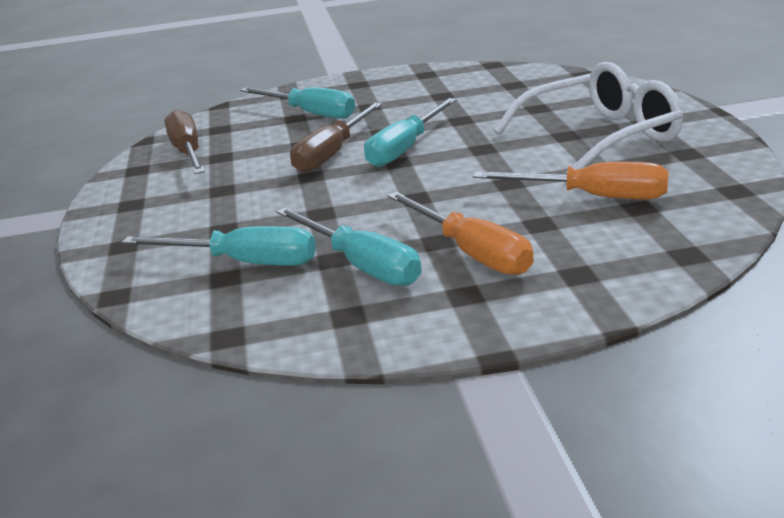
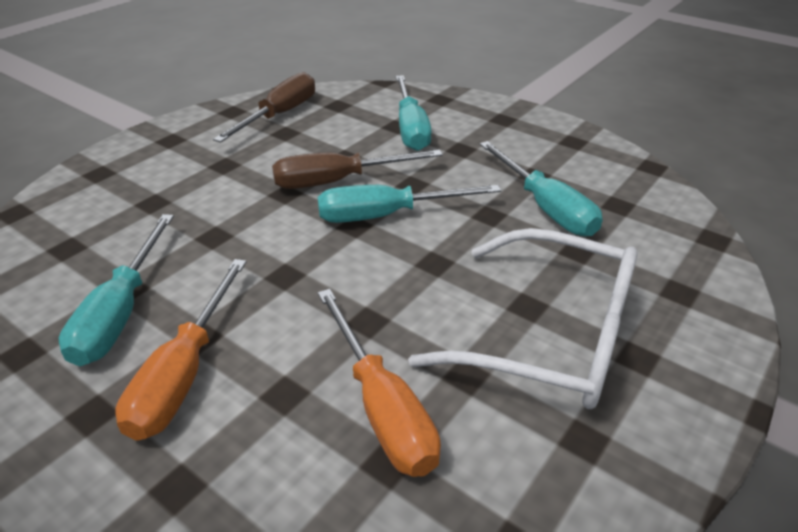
camera: 45 degrees right, 10 degrees up
(244, 262) = (95, 244): turquoise screwdriver -> turquoise screwdriver (545, 207)

